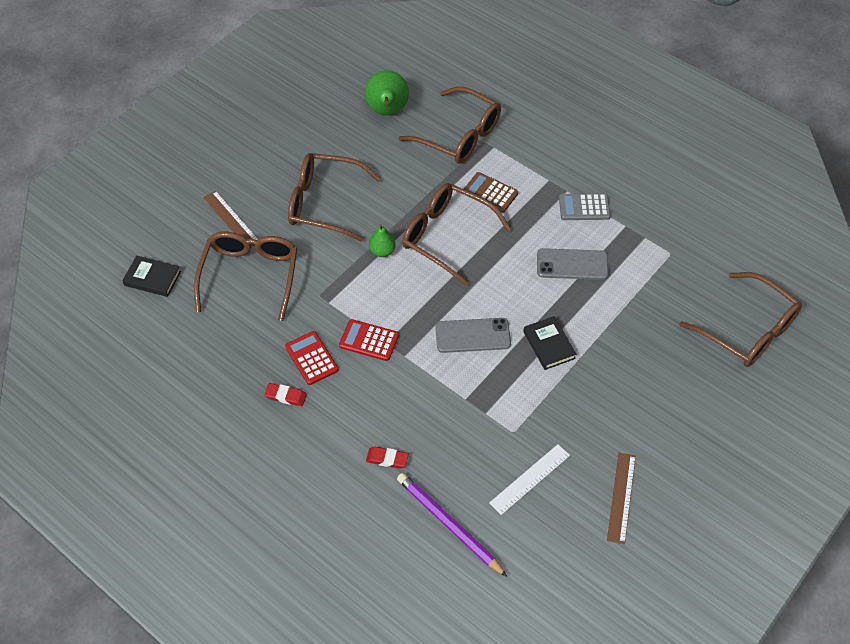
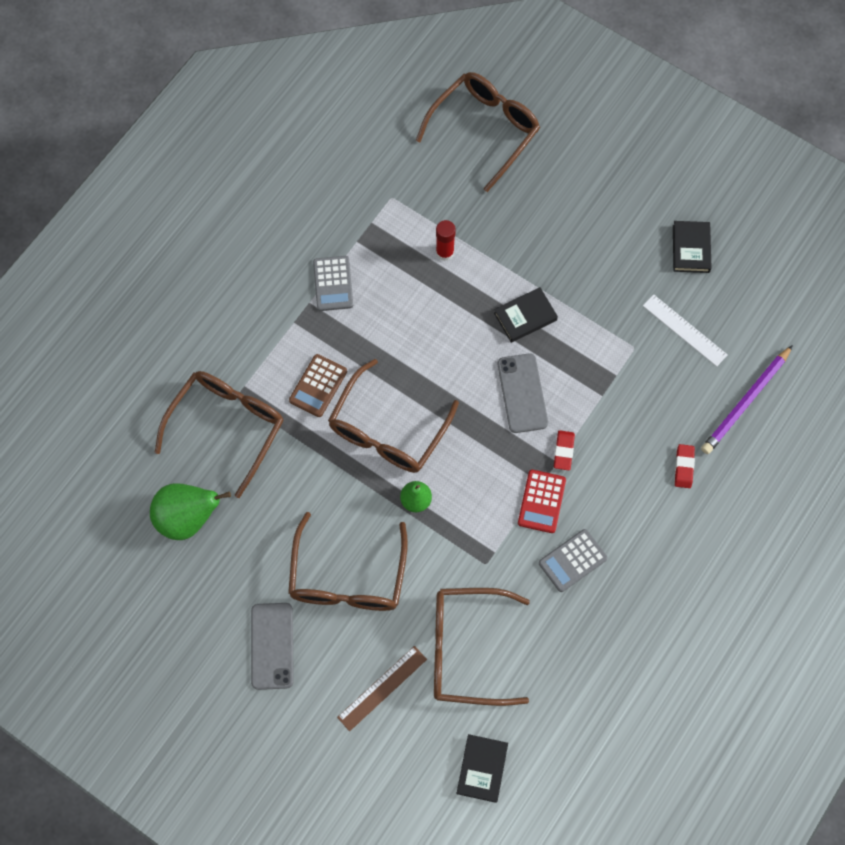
camera: 95 degrees left, 15 degrees up
(285, 396) = (624, 581): red eraser -> red eraser (563, 451)
(311, 358) = (572, 560): red calculator -> grey calculator
(572, 264) = (416, 295): grey phone -> grey phone (272, 646)
(615, 288) = (444, 252): none -> red glue stick
(621, 497) = (691, 248): brown ruler -> black book

